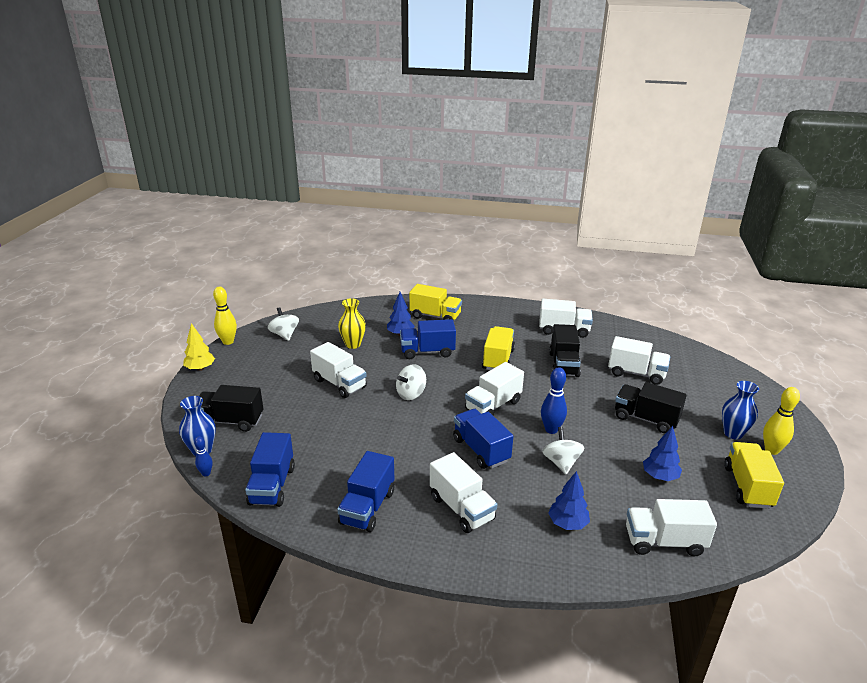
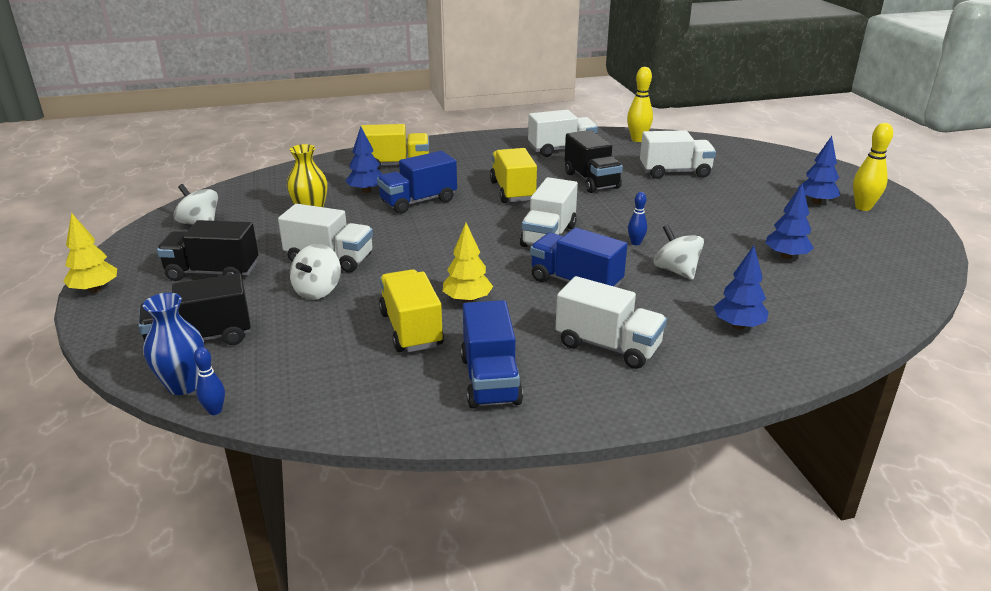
camera: 25 degrees left, 0 degrees up
(228, 342) = (115, 249): yellow bowling pin -> yellow bowling pin (637, 139)
(272, 485) = (333, 395): blue truck -> none
(399, 442) = (467, 300): none -> yellow tree
(411, 394) = (437, 248): white spinning top -> white spinning top (318, 291)
(551, 430) = (635, 243): blue bowling pin -> blue bowling pin, size x0.58
(645, 419) = (723, 210): black truck -> black truck (213, 272)
(664, 542) = (847, 313): white truck -> none
(733, 433) = (816, 202): blue vase -> blue tree
(747, 487) = (873, 243): yellow truck -> yellow truck (411, 329)

